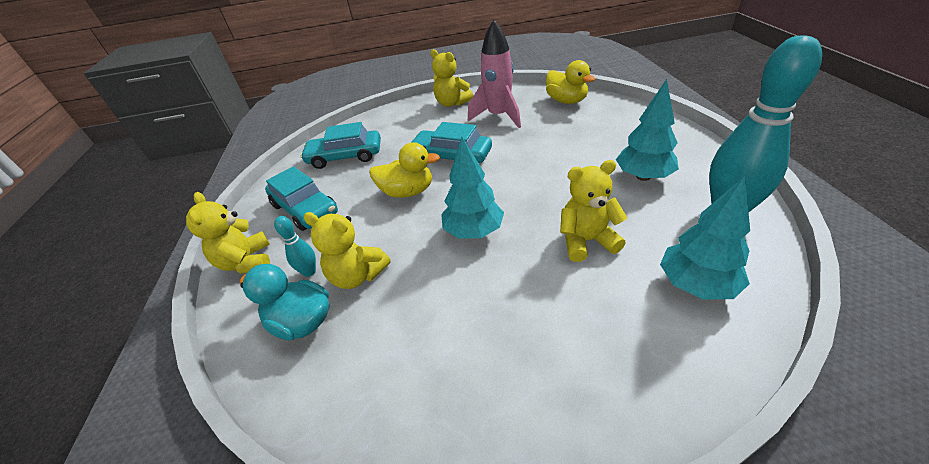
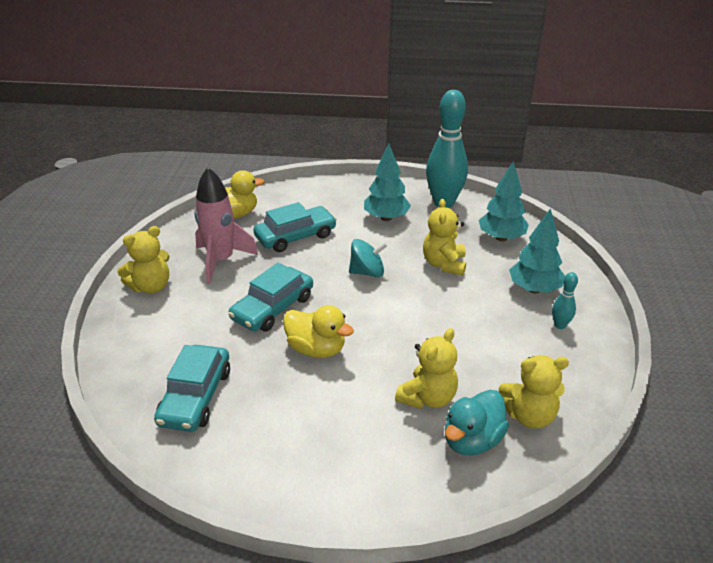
camera: 80 degrees left, 5 degrees down
(247, 262) = (364, 495): yellow teddy bear -> yellow teddy bear (529, 415)
(305, 209) = (291, 440): turquoise car -> turquoise car (295, 236)
(309, 272) = (407, 435): turquoise bowling pin -> turquoise bowling pin (560, 325)
(407, 192) = (316, 349): yellow duck -> yellow duck turned 105 degrees clockwise
(473, 231) = (404, 316): turquoise tree -> turquoise tree (534, 289)
(532, 190) = (367, 272): none -> turquoise spinning top

